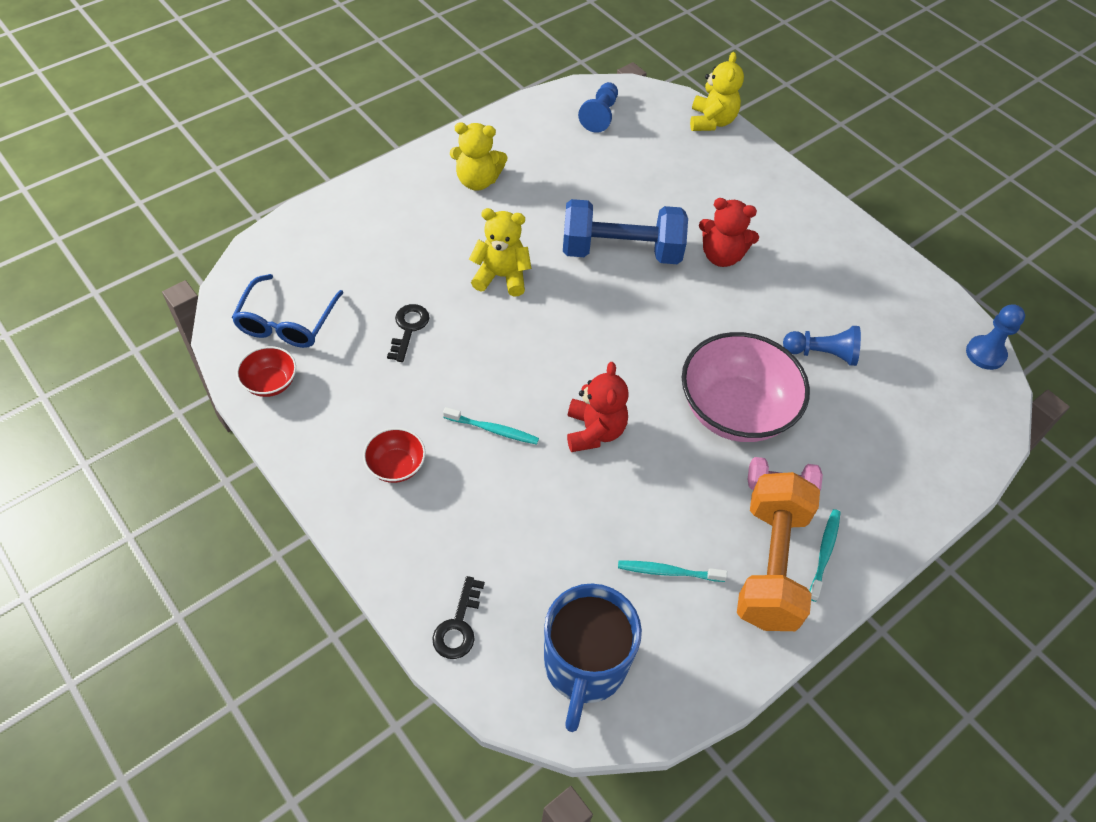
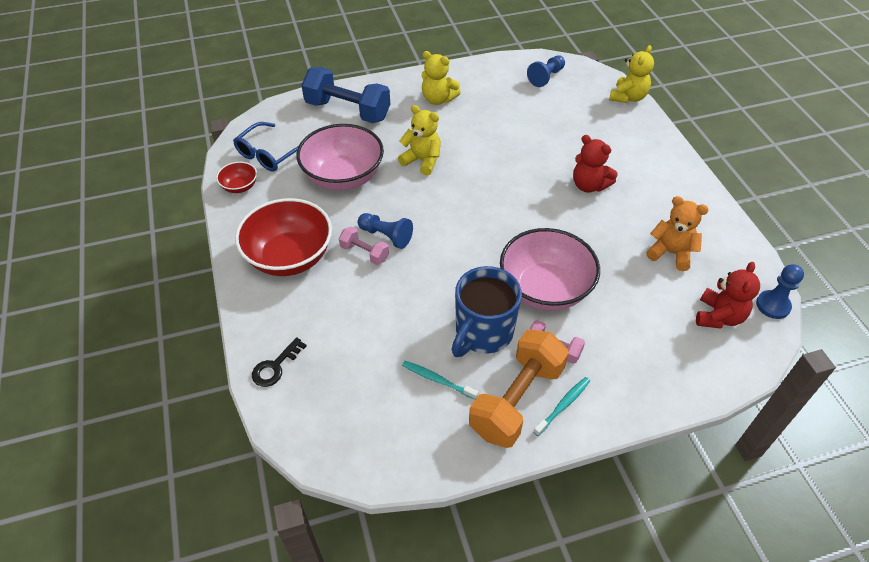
camera: 25 degrees right, 5 degrees down
(396, 466) = (289, 257): red bowl -> red bowl, size x2.14
(408, 329) = (343, 177): black key -> pink bowl
(492, 430) = (364, 253): turquoise toothbrush -> pink dumbbell
(584, 667) = (344, 422): blue mug -> blue mug (483, 333)
(594, 431) = (434, 273): red teddy bear -> red teddy bear (718, 316)
(621, 251) = (515, 165): blue dumbbell -> blue dumbbell (348, 111)
(822, 354) = (633, 269): blue pawn -> blue pawn (386, 236)
(852, 320) = (670, 253): none -> orange teddy bear

